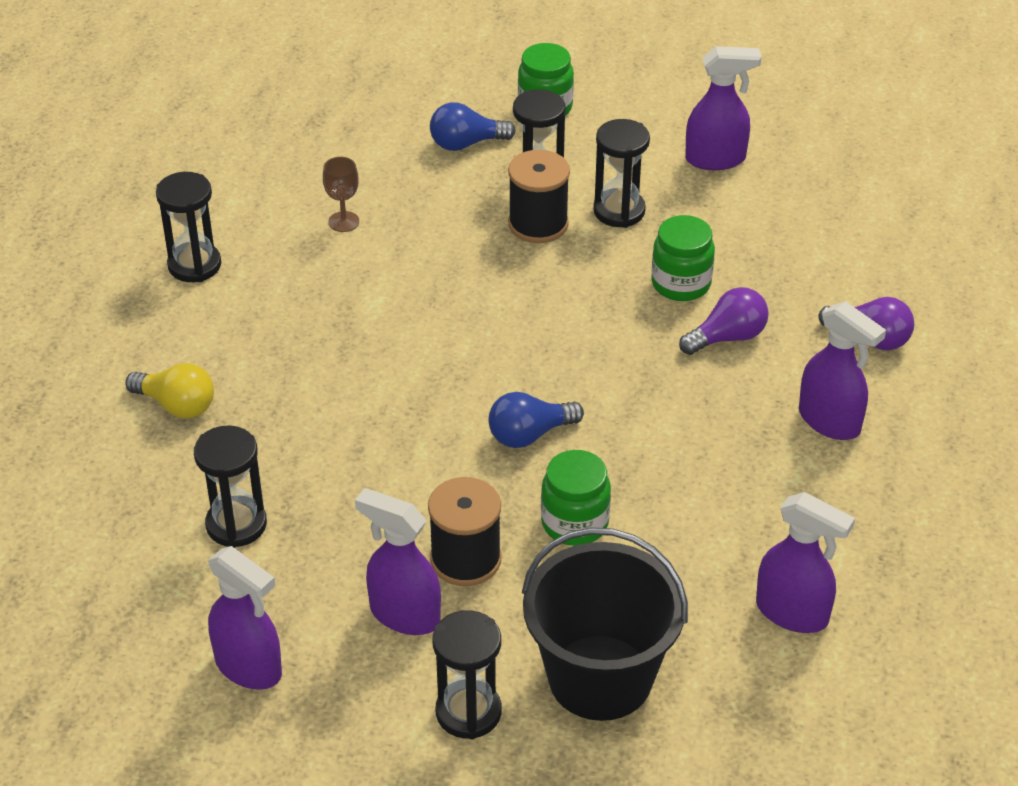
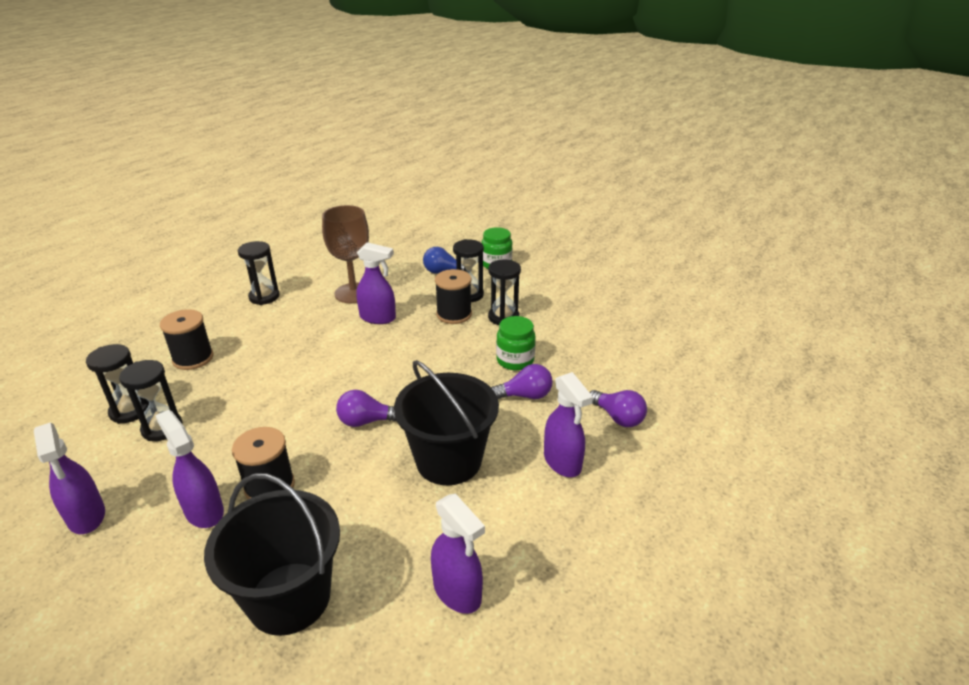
camera: 20 degrees right, 10 degrees down
(177, 405) = (193, 358): yellow light bulb -> black spool
(343, 222) = (353, 293): brown goblet -> brown goblet, size x2.17
(468, 712) = (184, 594): black hourglass -> black hourglass (130, 411)
(529, 435) = (366, 421): blue light bulb -> purple light bulb
(574, 523) = (353, 482): green jar -> none
(681, 460) = (448, 461): none -> black bucket
(716, 159) = (575, 304): purple spray bottle -> purple spray bottle (378, 318)

